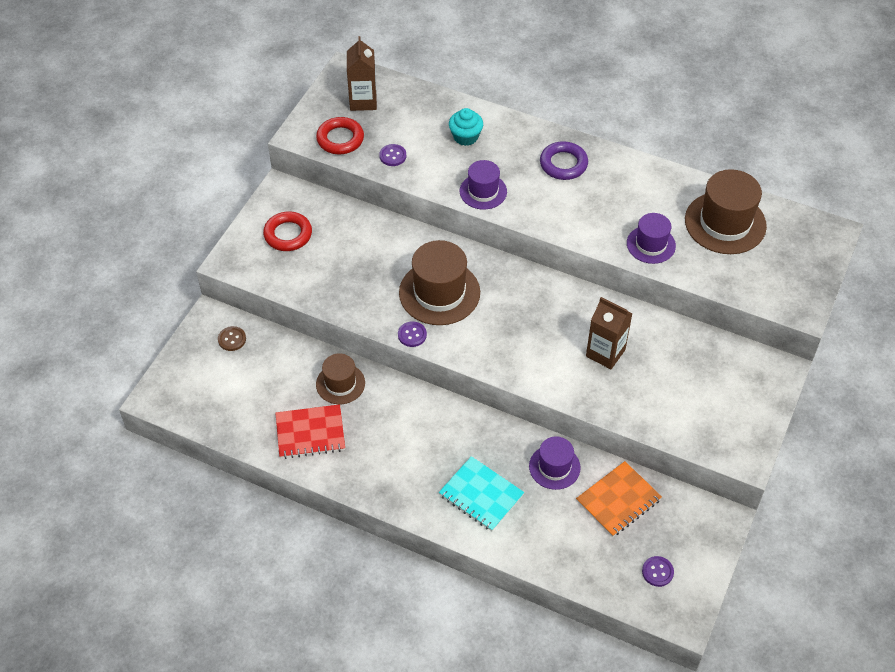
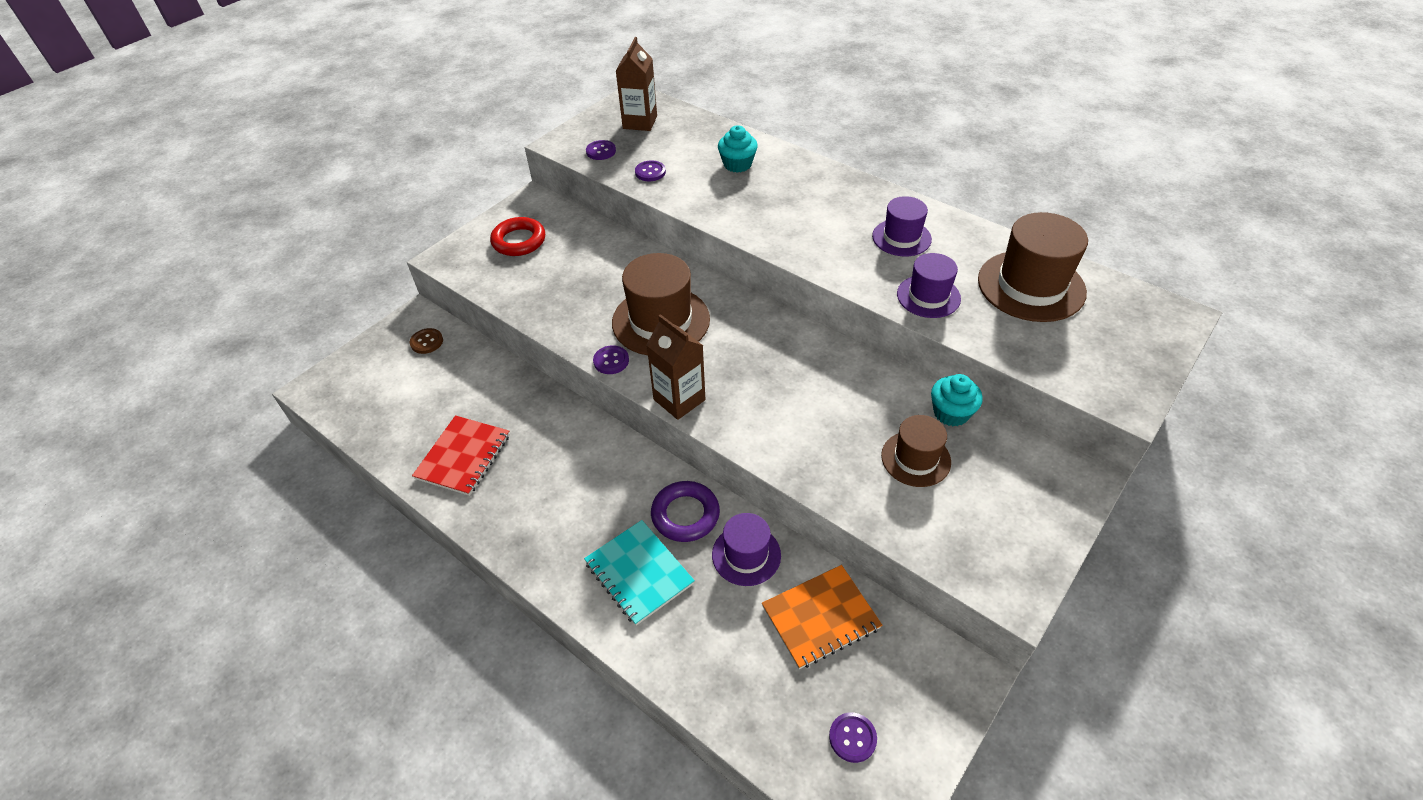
camera: 15 degrees right, 5 degrees down
(310, 433) = (463, 457): red notebook -> red notebook turned 75 degrees counterclockwise
(340, 139) = (601, 151): red ring -> purple button
(340, 383) = (522, 407): brown hat -> brown hat (915, 459)
(483, 191) = (738, 216): purple hat -> purple hat (901, 238)
(563, 164) = (841, 202): purple ring -> purple ring (685, 515)
(605, 353) = (844, 419): brown carton -> brown carton (679, 400)
(682, 334) = (951, 413): none -> turquoise cupcake

